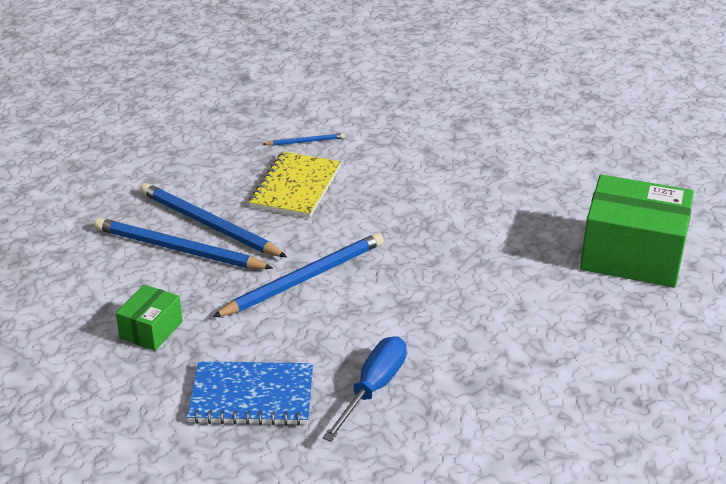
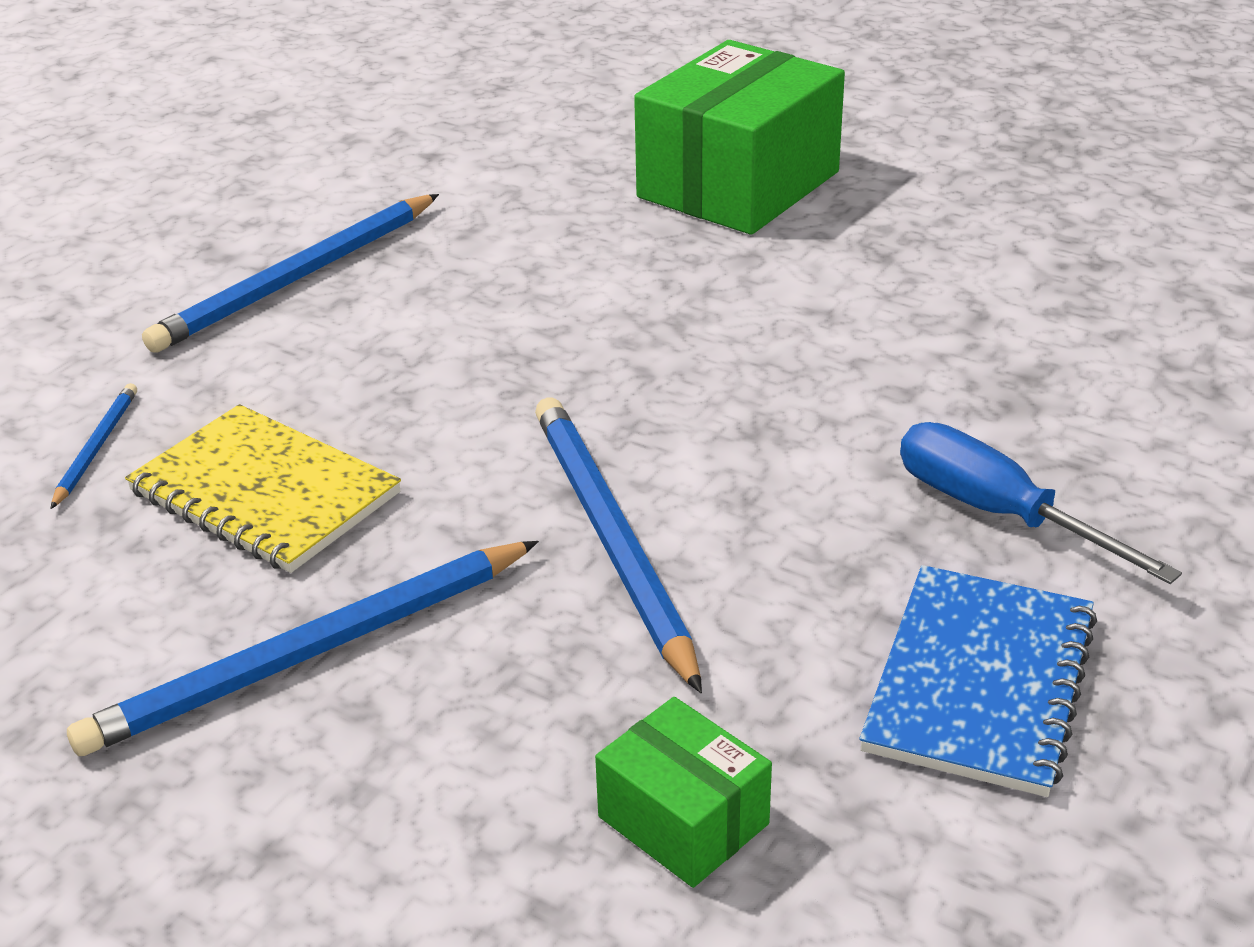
camera: 70 degrees left, 0 degrees up
(178, 249) = (379, 723): blue pencil -> blue pencil (298, 278)

